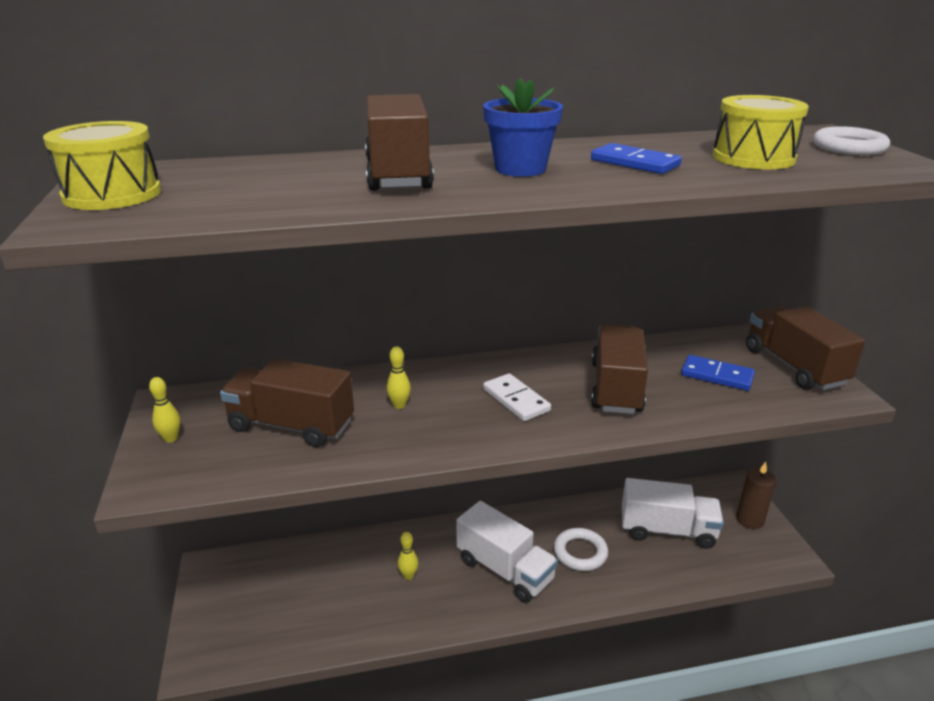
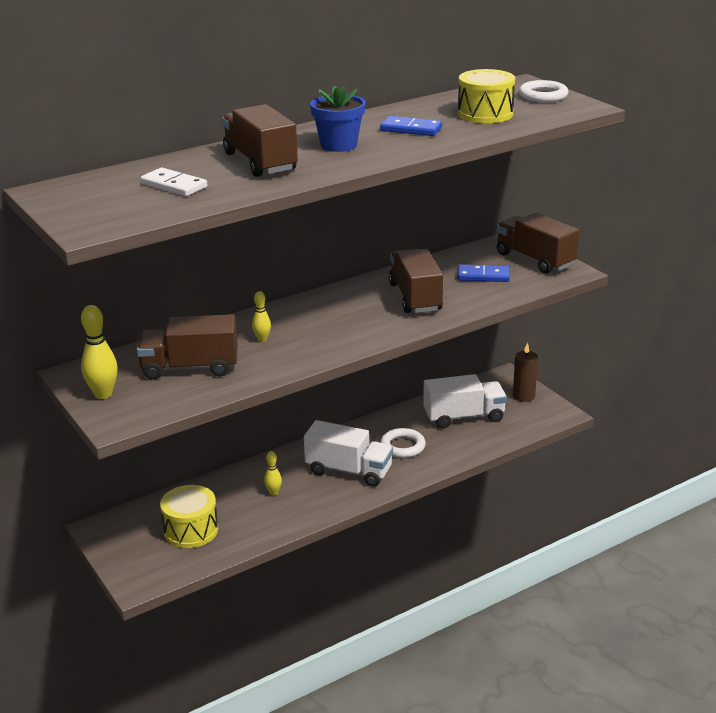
camera: 20 degrees left, 0 degrees up
(112, 194) = (79, 207): yellow drum -> yellow drum (191, 530)
(171, 438) = (103, 394): yellow bowling pin -> yellow bowling pin, size x1.73
(516, 400) = (347, 319): white domino -> white domino (174, 185)

